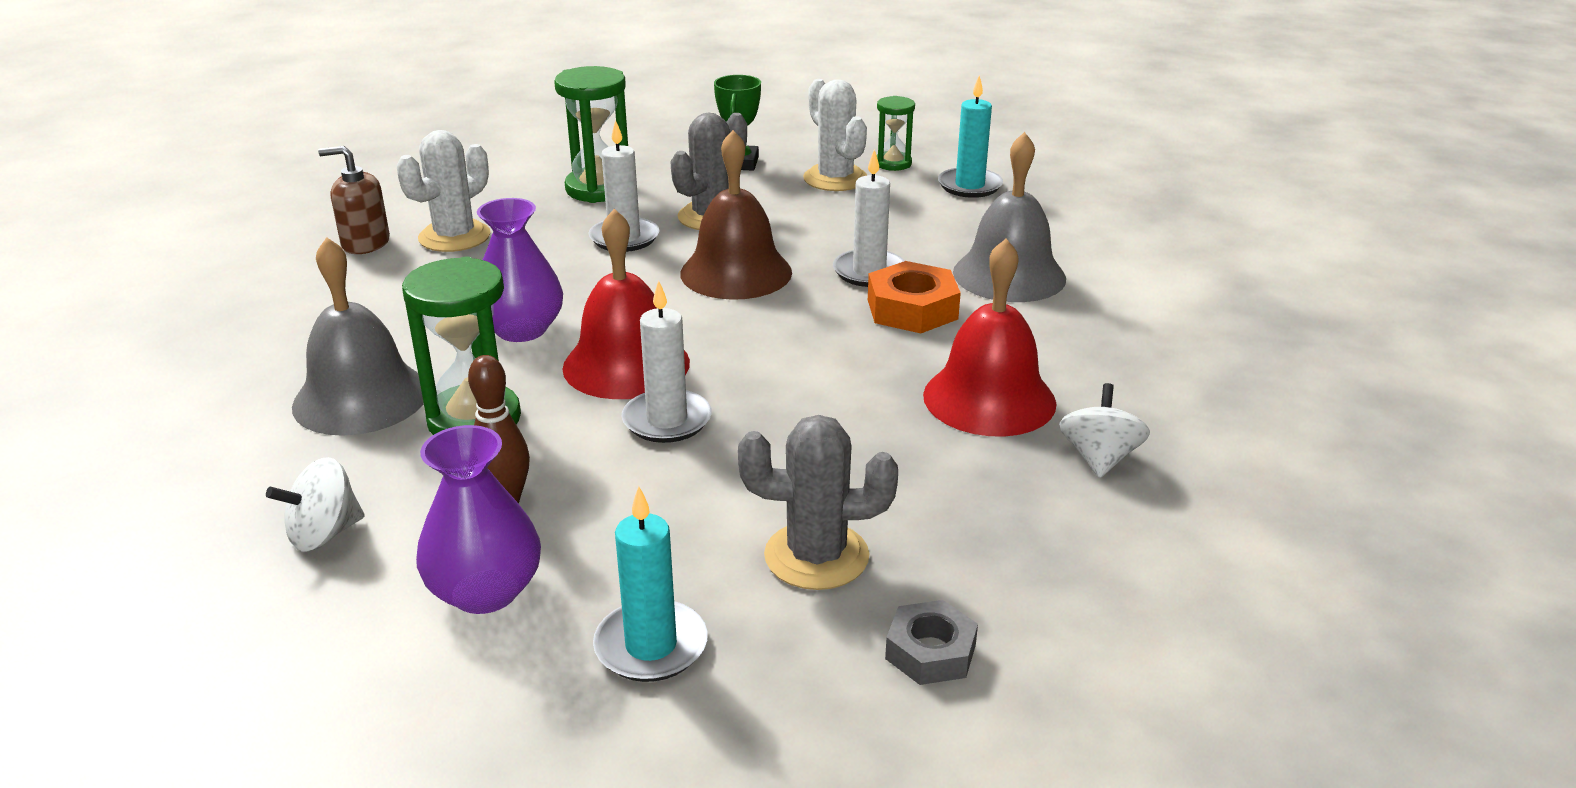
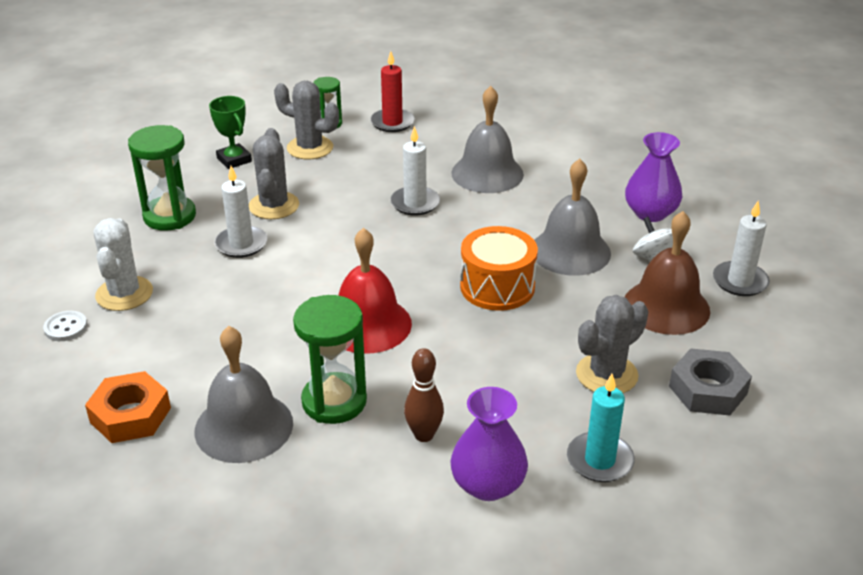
camera: 40 degrees left, 5 degrees up
(324, 534) = (357, 511): white spinning top -> none
(365, 243) = (66, 327): brown soap dispenser -> white button
(521, 329) = (273, 334): purple vase -> purple vase (650, 213)
(667, 420) = (438, 345): white candle -> white candle (740, 281)
(736, 272) = (343, 237): brown bell -> brown bell (666, 306)
(831, 395) = (497, 287): none -> orange drum
(835, 179) = (310, 148): white cactus -> grey cactus
(912, 309) = (468, 216): orange nut -> orange nut (130, 415)
(930, 652) = (708, 390): grey nut -> grey nut, size x1.50
(969, 186) = (392, 122): turquoise candle -> red candle
(989, 399) = (570, 251): red bell -> grey bell

